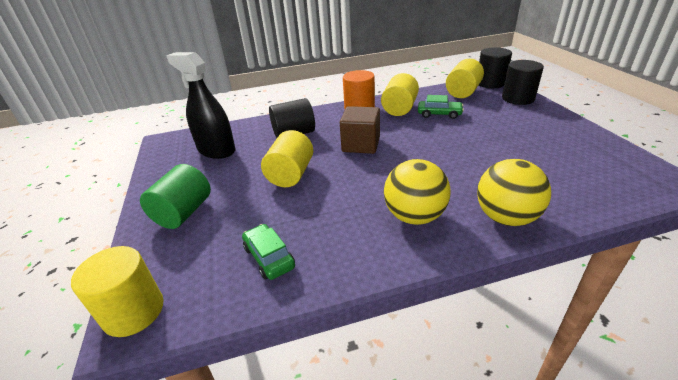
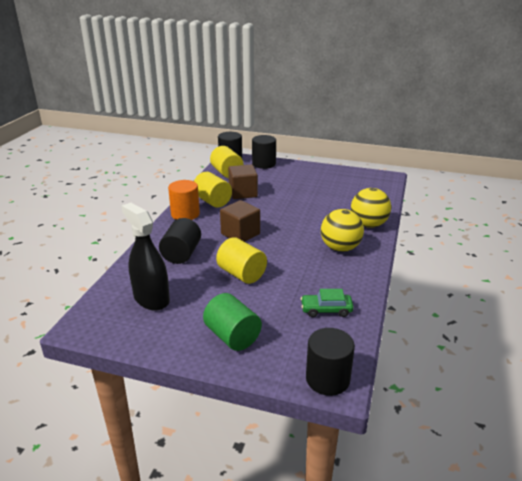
camera: 60 degrees left, 5 degrees down
(133, 311) = (327, 379): yellow cylinder -> black cylinder
(216, 150) = (151, 298): black spray bottle -> black spray bottle turned 75 degrees clockwise
(439, 114) = (243, 193): green car -> brown cube

